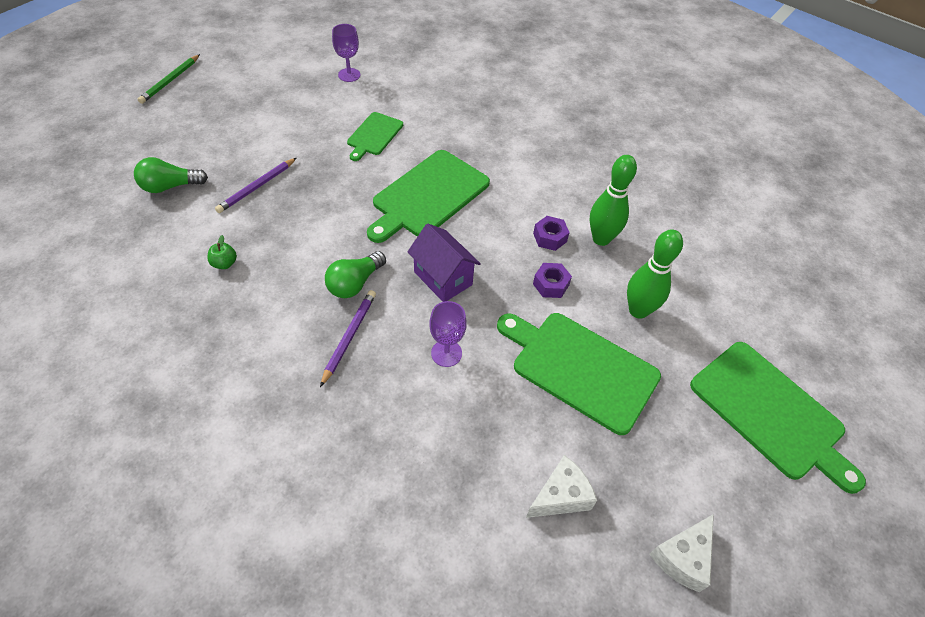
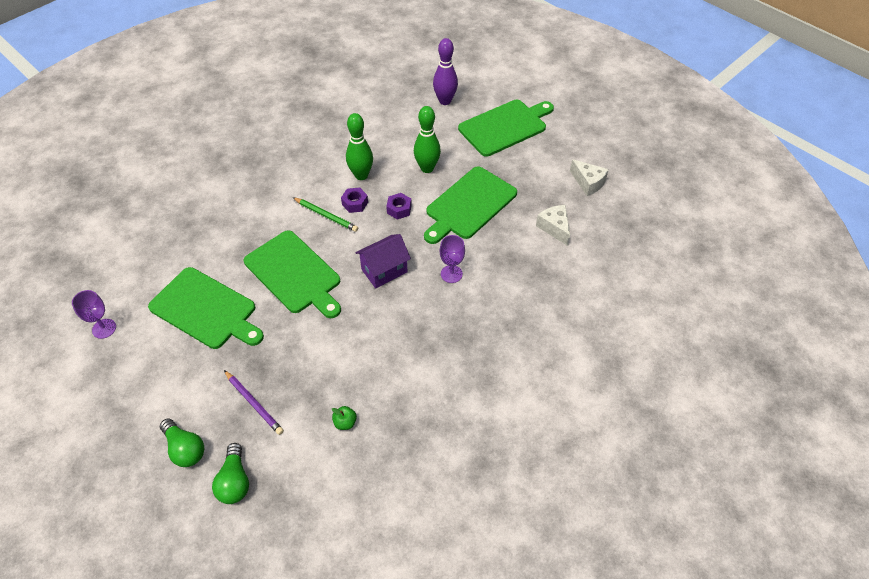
camera: 80 degrees left, 0 degrees up
(170, 81) = (49, 506): green pencil -> green pencil (326, 216)
(349, 337) = (431, 331): purple pencil -> none
(355, 283) = (381, 327): green light bulb -> green light bulb (185, 449)
(374, 135) = (206, 310): green cutting board -> green cutting board, size x1.79
(791, 323) = (445, 101): none -> purple bowling pin

